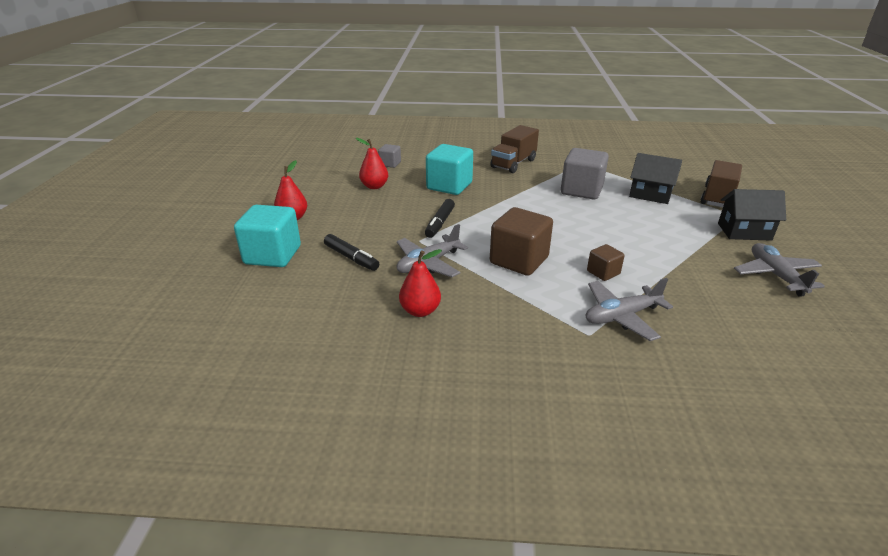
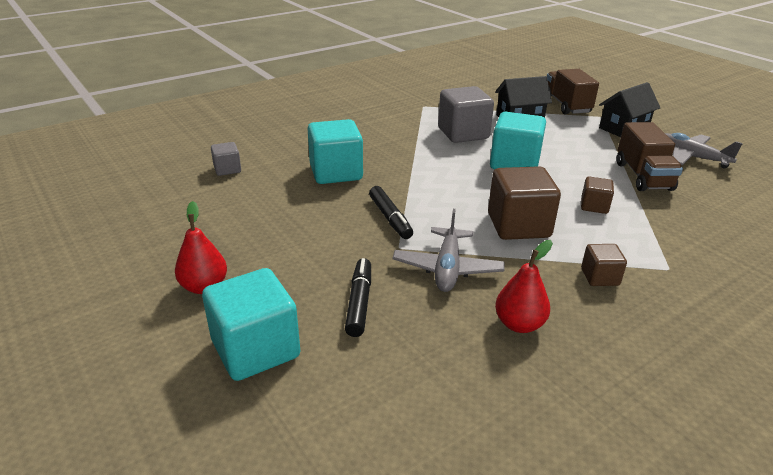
camera: 40 degrees left, 0 degrees up
(351, 258) = (359, 302): black marker -> black marker turned 90 degrees counterclockwise
(374, 186) = (250, 204): red pear -> none
(513, 164) = (363, 126): brown truck -> brown truck (643, 176)
(522, 314) = (600, 277): none -> brown cube
(588, 223) = (514, 163): none -> turquoise cube
(621, 316) = (663, 240): grey plane -> none

